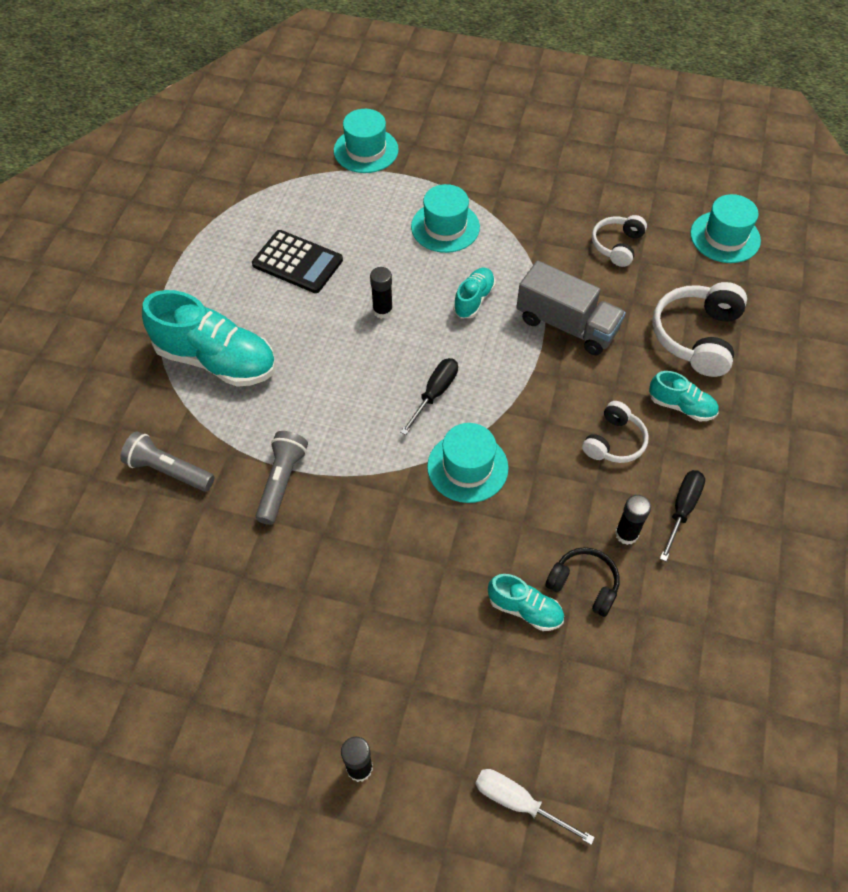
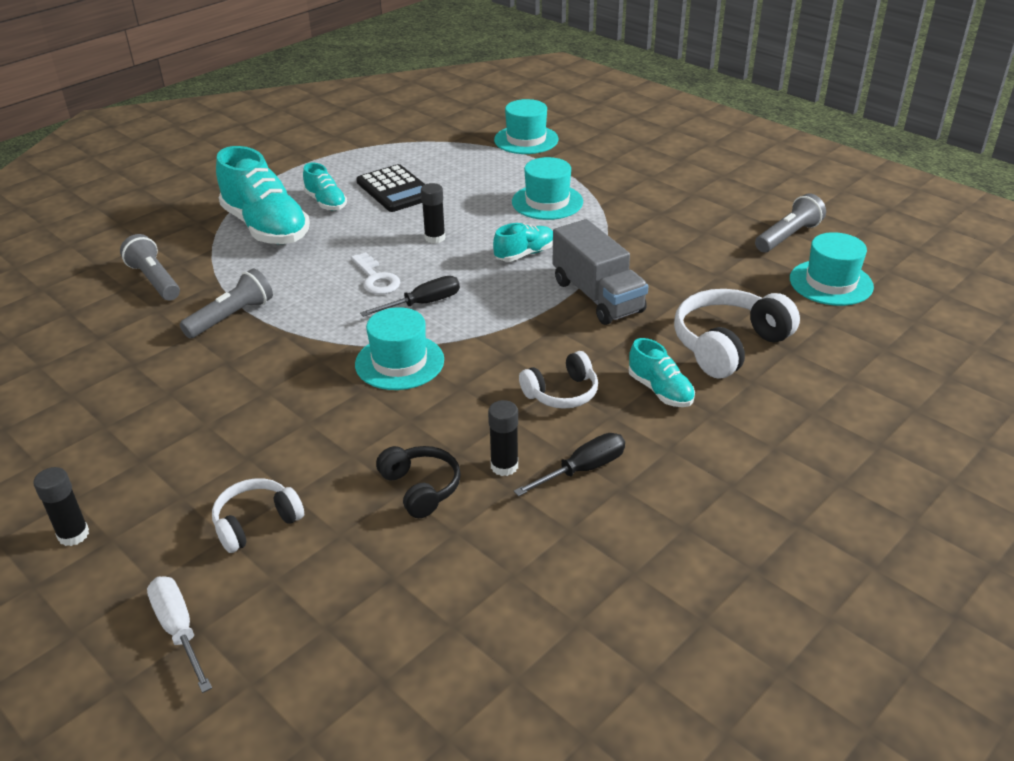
camera: 30 degrees right, 20 degrees down
(371, 381) = (376, 278): none -> white key
(525, 609) = (344, 483): turquoise shoe -> turquoise shoe (326, 202)
(617, 245) = (705, 257): white headphones -> white headphones (256, 523)
(662, 195) = (788, 236): none -> grey flashlight

